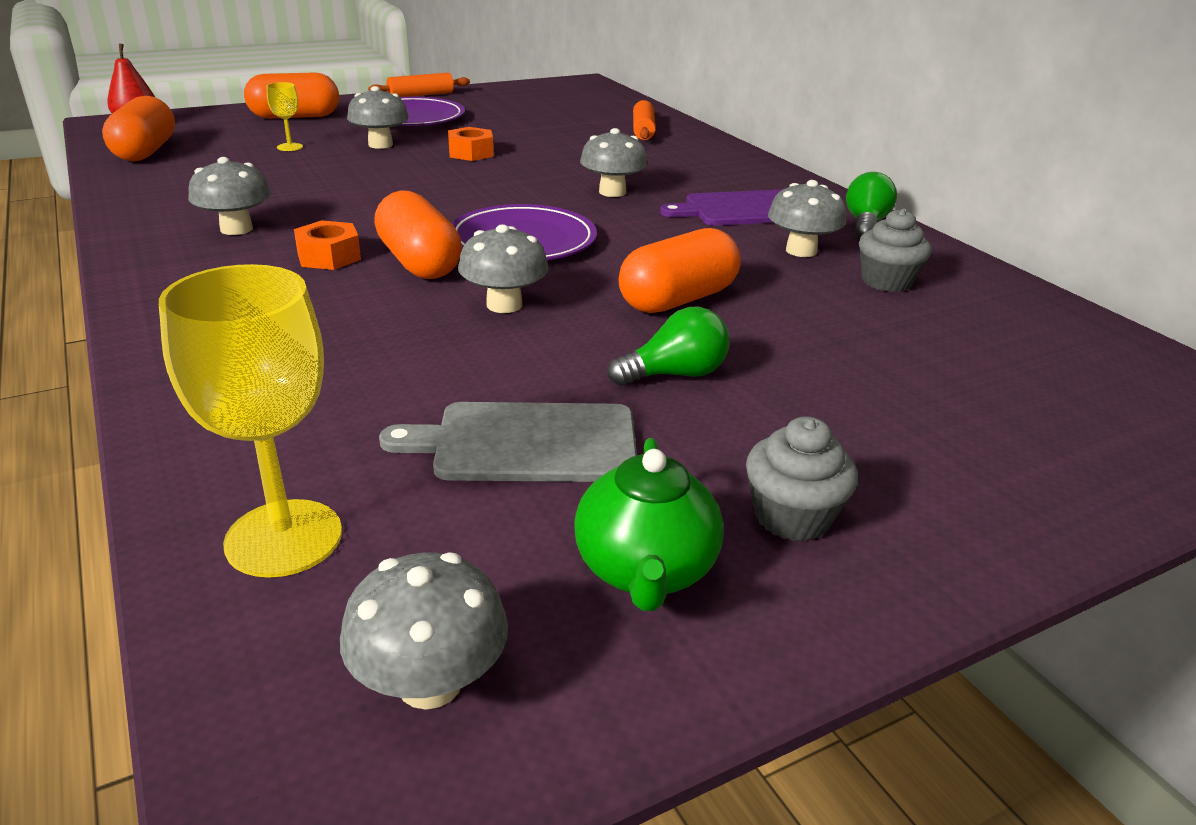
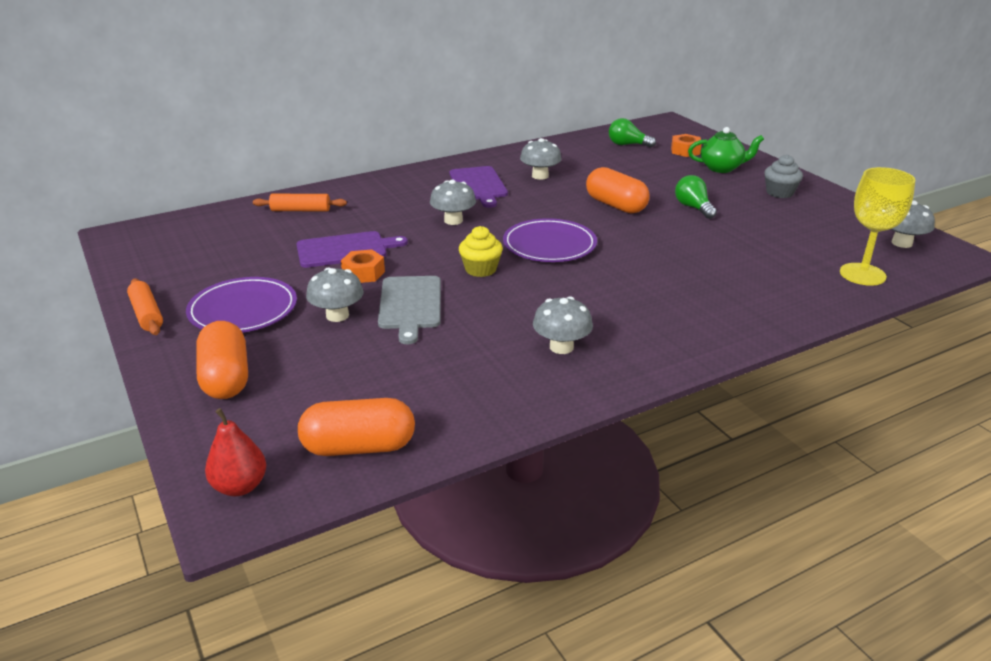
camera: 90 degrees left, 0 degrees up
(290, 147) = (344, 361): yellow goblet -> none
(329, 256) = (598, 303): orange nut -> orange nut (685, 151)
(419, 263) = (596, 273): orange capsule -> none
(459, 200) = (480, 269): none -> yellow cupcake
(504, 305) = (642, 246): grey mushroom -> none
(527, 443) = (768, 235): grey cutting board -> grey cutting board (410, 305)
(533, 146) = (345, 249): none -> purple cutting board
(645, 570) = (826, 214): green teapot -> green teapot (721, 168)
(865, 224) = (496, 159): green light bulb -> green light bulb (627, 145)
(886, 281) = (573, 162): grey cupcake -> none

